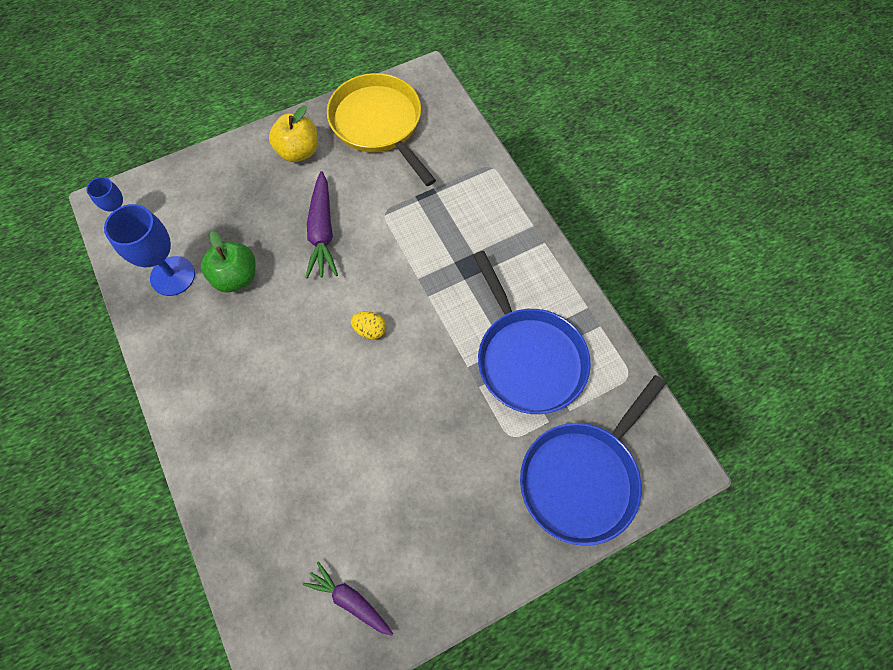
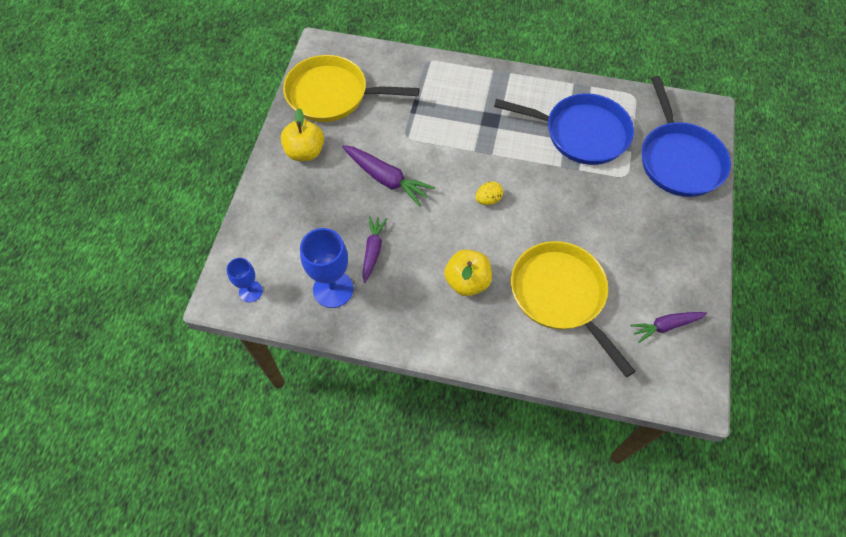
camera: 50 degrees left, 5 degrees down
(236, 277) = (373, 250): green apple -> purple carrot
(262, 376) = (467, 281): none -> yellow apple
(310, 471) = (561, 295): none -> yellow pan

